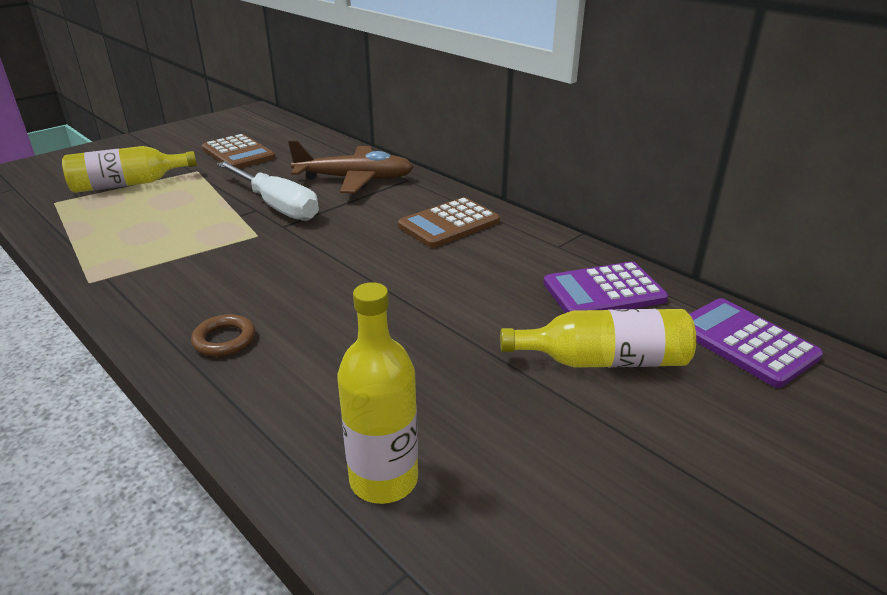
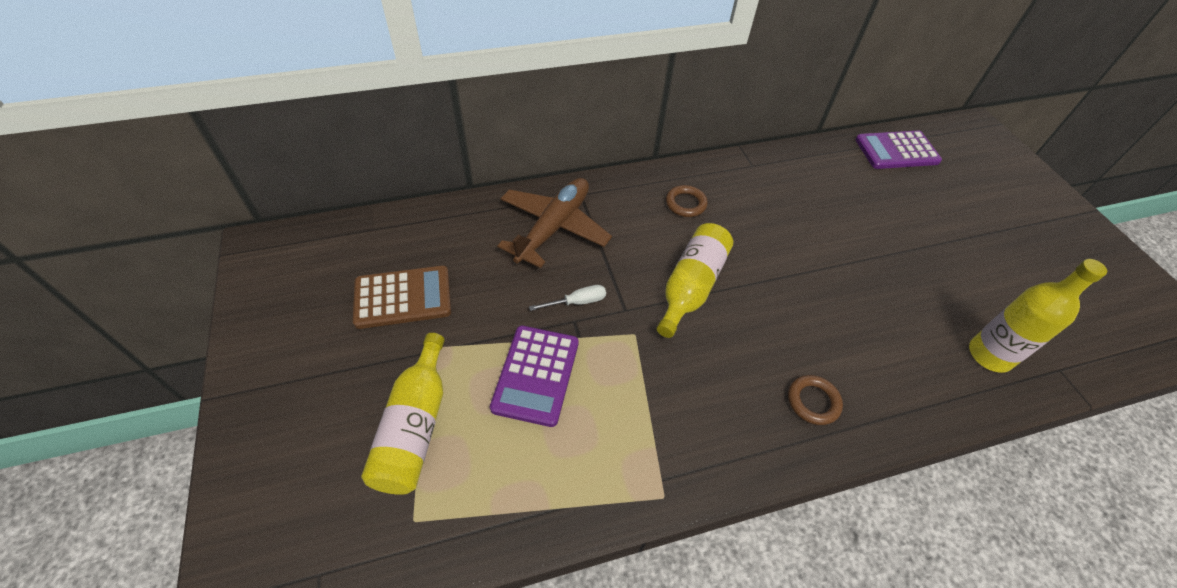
camera: 65 degrees left, 20 degrees up
(277, 206) = (577, 302): white screwdriver -> white screwdriver, size x0.45
(449, 224) = (685, 204): brown calculator -> brown ring
(603, 291) = (822, 175): purple calculator -> purple calculator (536, 375)
(603, 360) = (898, 212): yellow bottle -> yellow bottle (691, 286)

